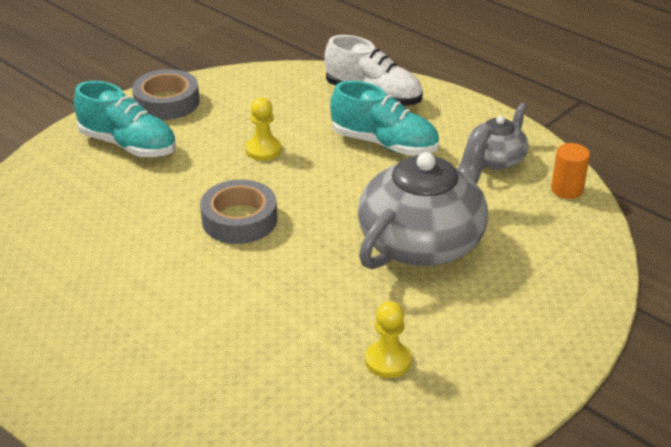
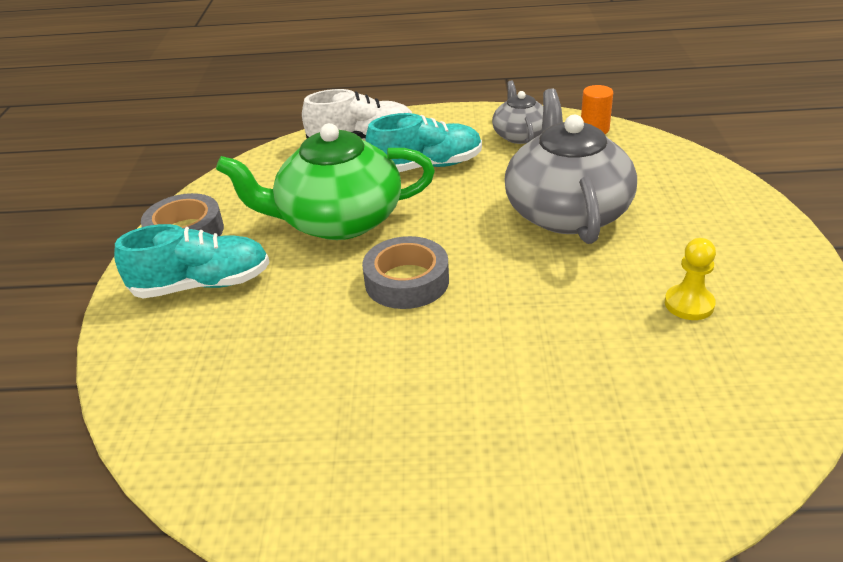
camera: 40 degrees left, 0 degrees up
(263, 150) = (338, 220): yellow pawn -> green teapot

